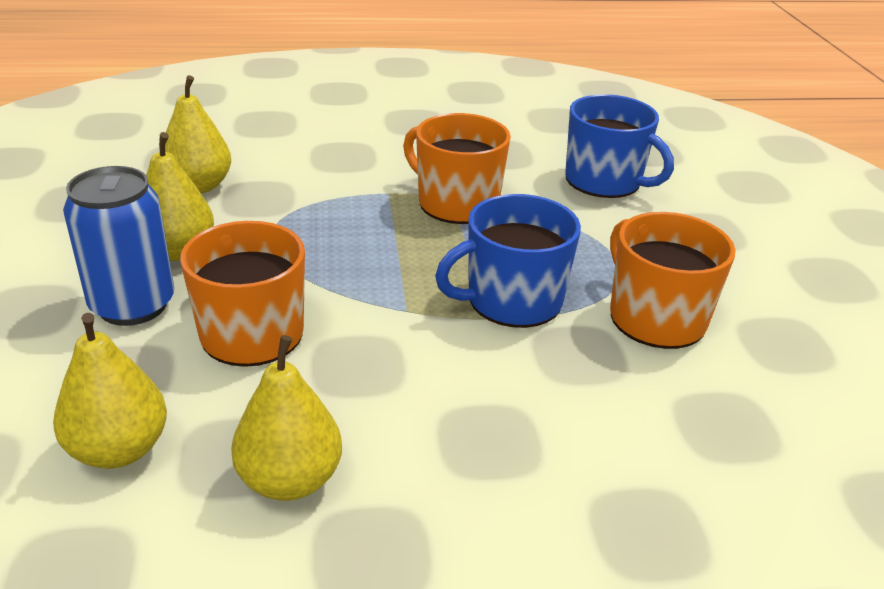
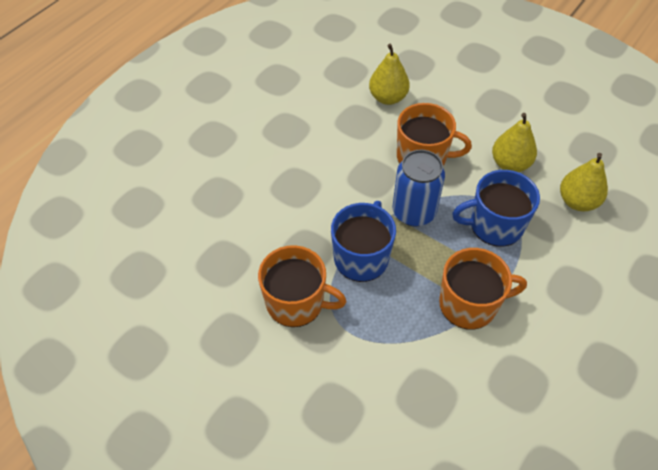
camera: 135 degrees right, 20 degrees up
(133, 305) = (475, 132): blue can -> blue can (414, 212)
(290, 480) = (332, 127): yellow pear -> none
(604, 181) = (432, 412): blue mug -> blue mug (495, 225)

